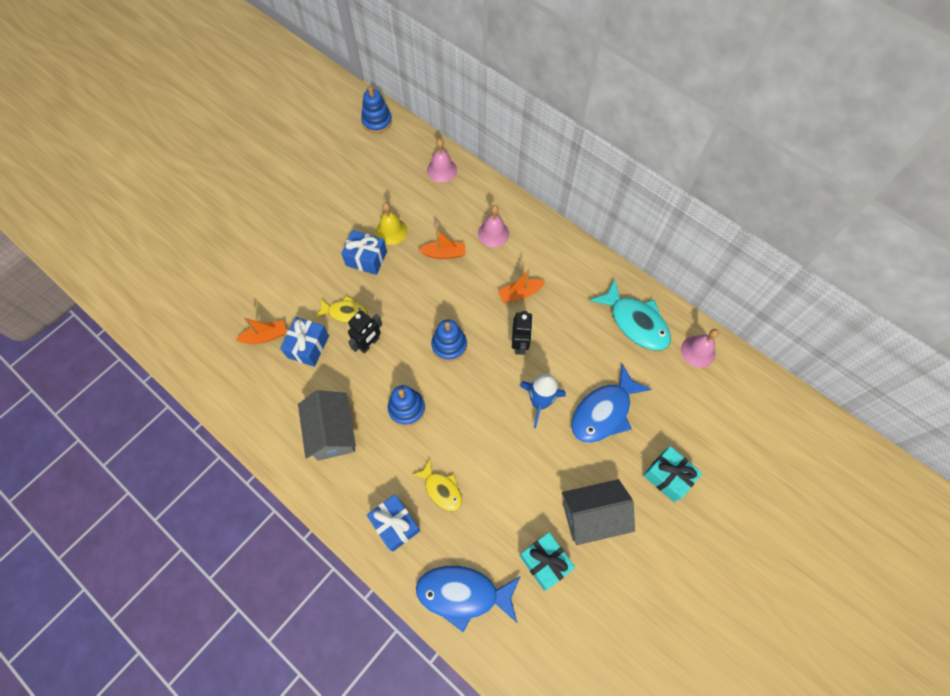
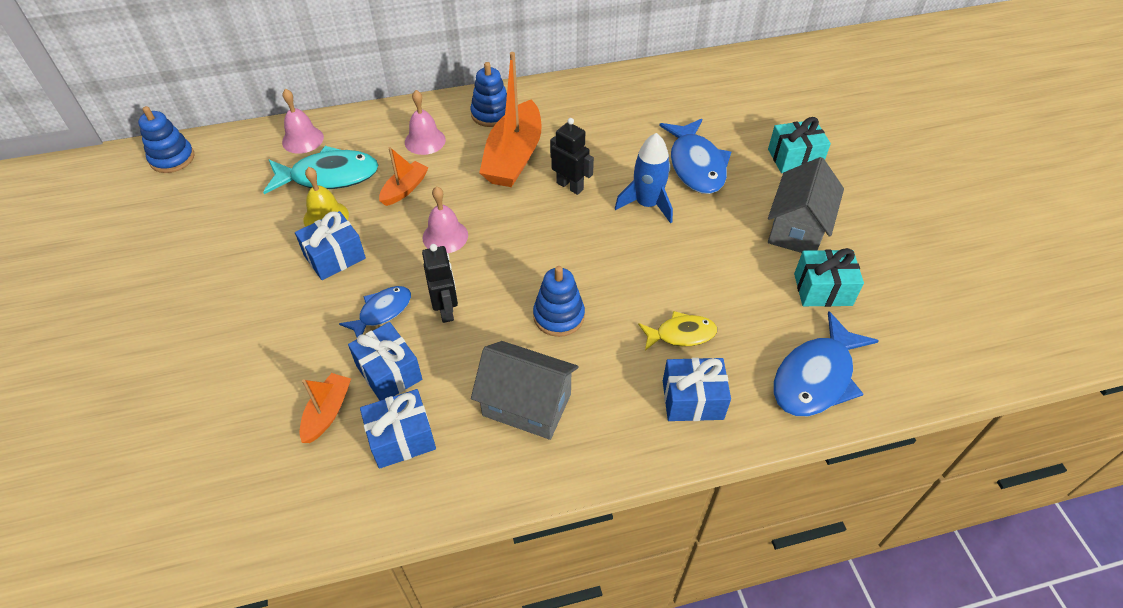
camera: 55 degrees left, 15 degrees down
(272, 383) = (401, 438): none -> blue gift
(345, 312) = (382, 312): yellow fish -> blue fish
(449, 345) = (517, 240): blue stacking toy -> blue stacking toy (491, 114)
(520, 293) = (514, 157): orange boat -> orange boat, size x1.96
(635, 322) = (623, 98): turquoise fish -> turquoise fish (329, 176)
(698, 351) = (688, 77): pink bell -> pink bell (445, 236)

